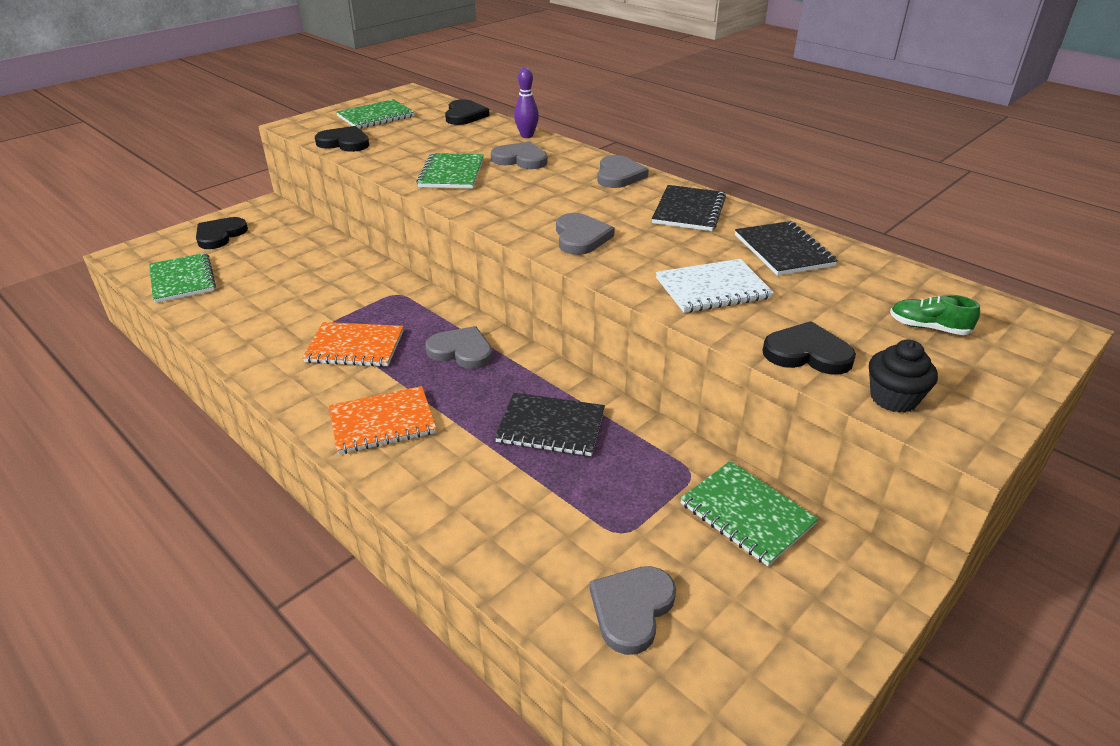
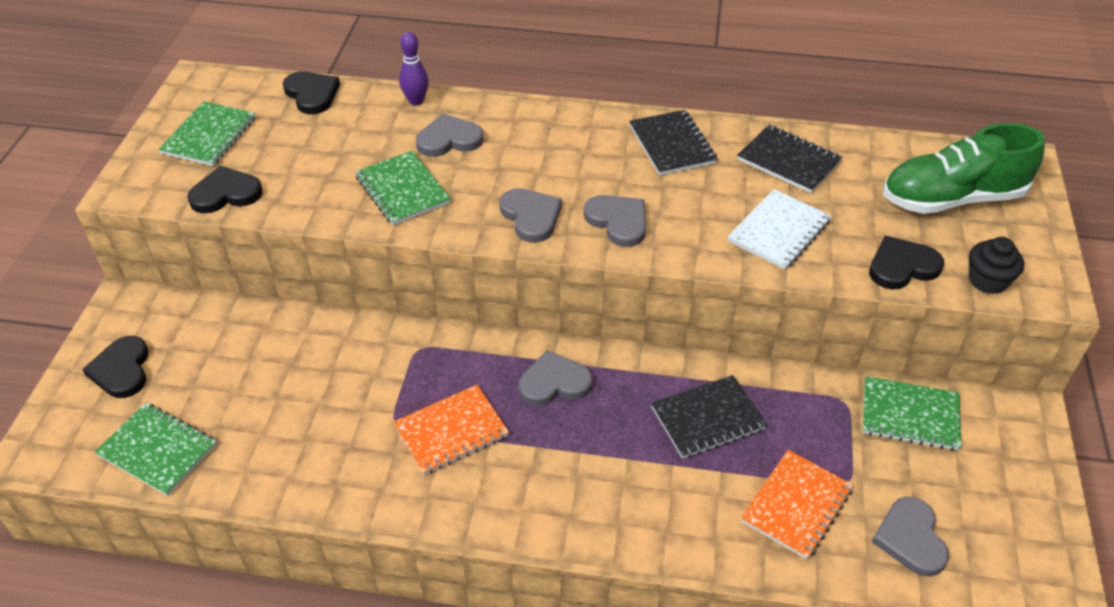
camera: 35 degrees left, 10 degrees up
(382, 422) = (569, 495): orange notebook -> orange notebook (796, 505)
(619, 175) = (566, 123): grey heart -> grey heart (531, 216)
(928, 328) = (952, 198): green shoe -> green shoe, size x2.30

